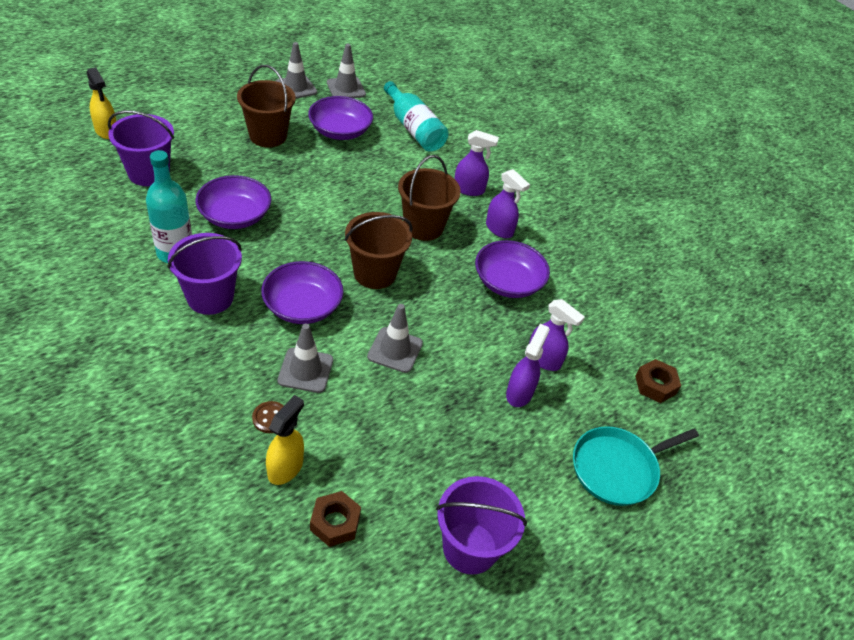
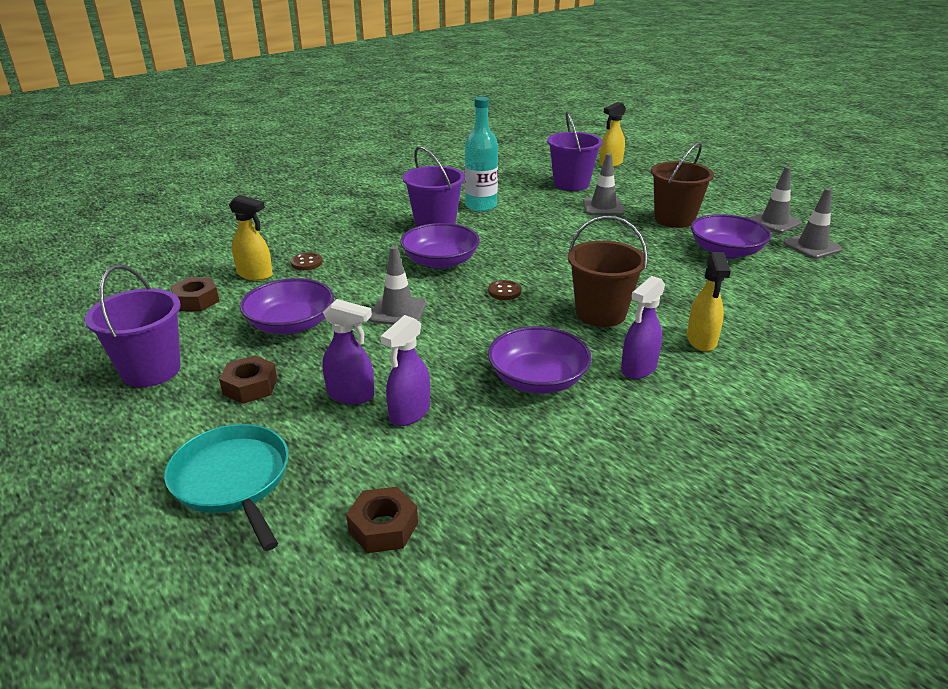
camera: 90 degrees right, 15 degrees down
(235, 216) = (543, 220): purple bowl -> purple bowl (291, 324)
(305, 370) = (362, 271): grey traffic cone -> grey traffic cone (603, 207)
(375, 273) = (504, 291): brown bucket -> brown button
(414, 129) = (786, 293): turquoise bottle -> none
(469, 189) = (701, 340): purple spray bottle -> yellow spray bottle
(503, 462) = (250, 386): none -> brown nut

